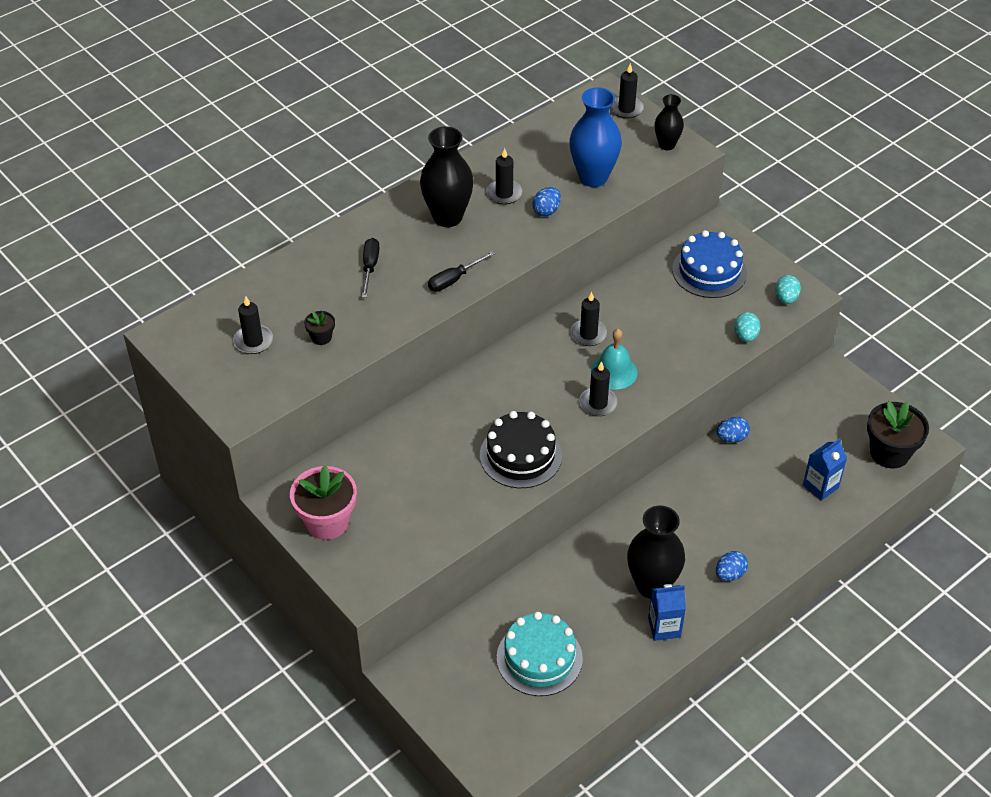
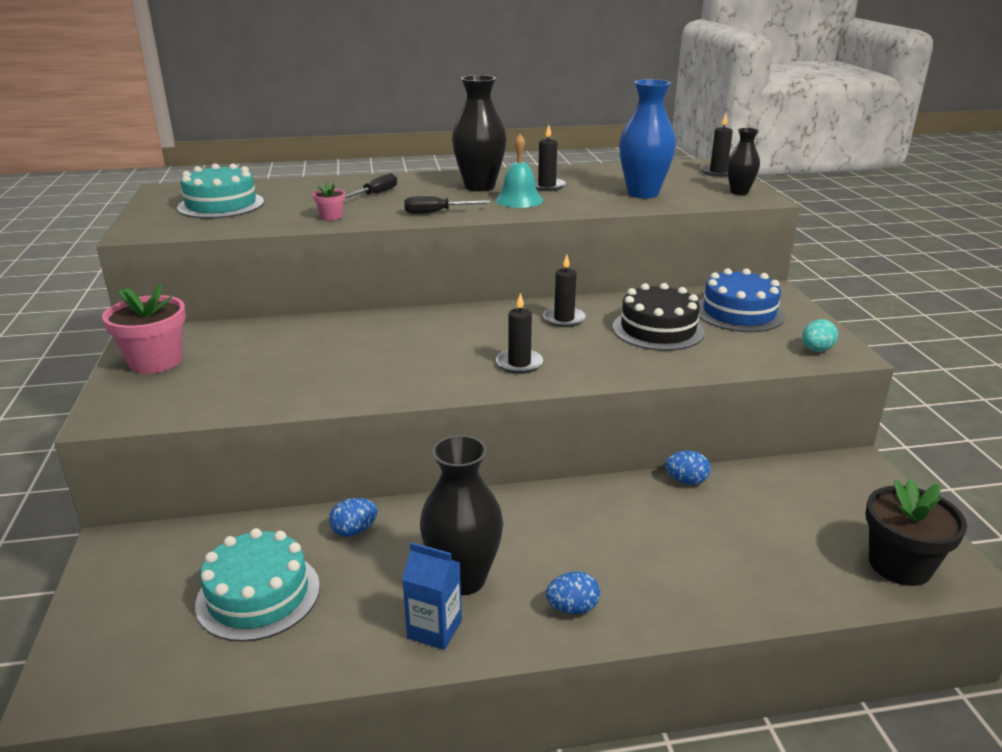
camera: 30 degrees right, 20 degrees down
(253, 341) = (221, 205): black candle -> turquoise cake
(321, 337) = (275, 214): black flower pot -> none
(373, 322) = (331, 216): none -> pink flower pot
(520, 455) = (393, 374): black cake -> black cake (658, 329)
(546, 211) = (574, 199): blue egg -> blue egg (354, 531)
(614, 372) = (562, 348): turquoise bell -> turquoise bell (519, 200)
(745, 336) = (741, 363): turquoise egg -> none
(820, 486) = (772, 564): blue carton -> none

